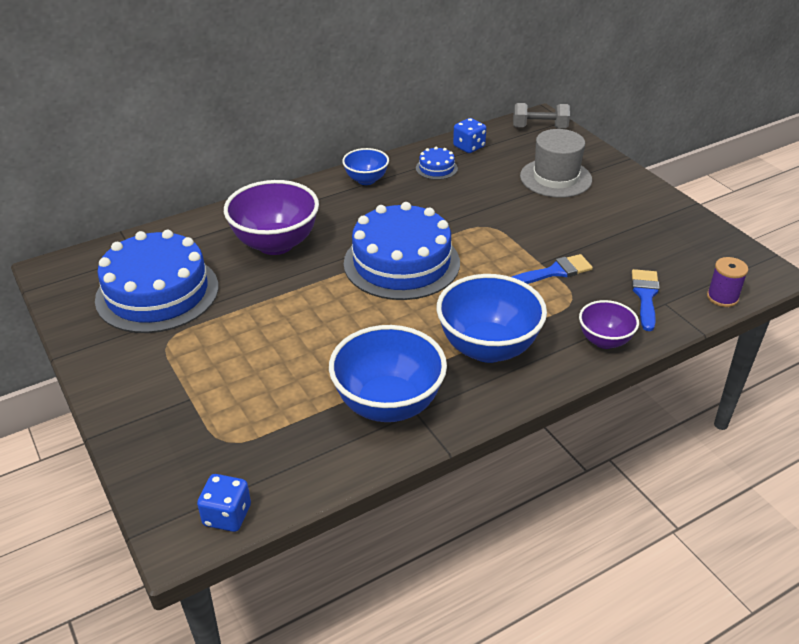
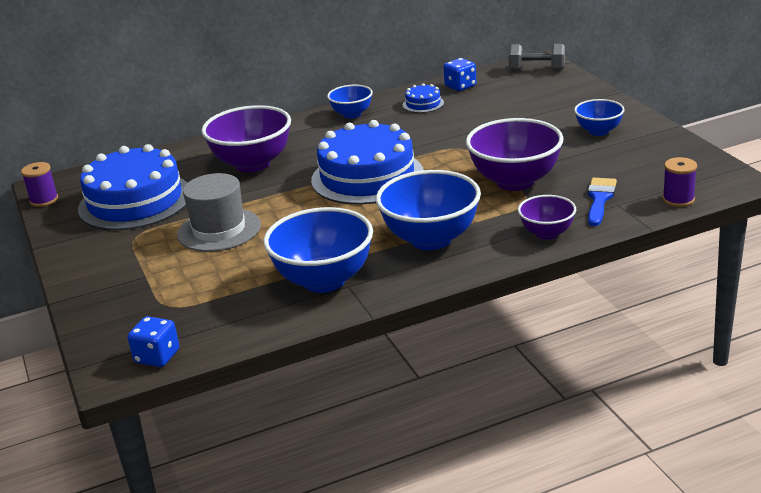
camera: 10 degrees right, 10 degrees down
(53, 290) = (44, 200): none -> purple spool
(555, 178) = (540, 109): grey hat -> grey hat (219, 230)
(555, 272) = (515, 181): blue brush -> purple bowl
(621, 208) = (598, 131): none -> blue bowl

